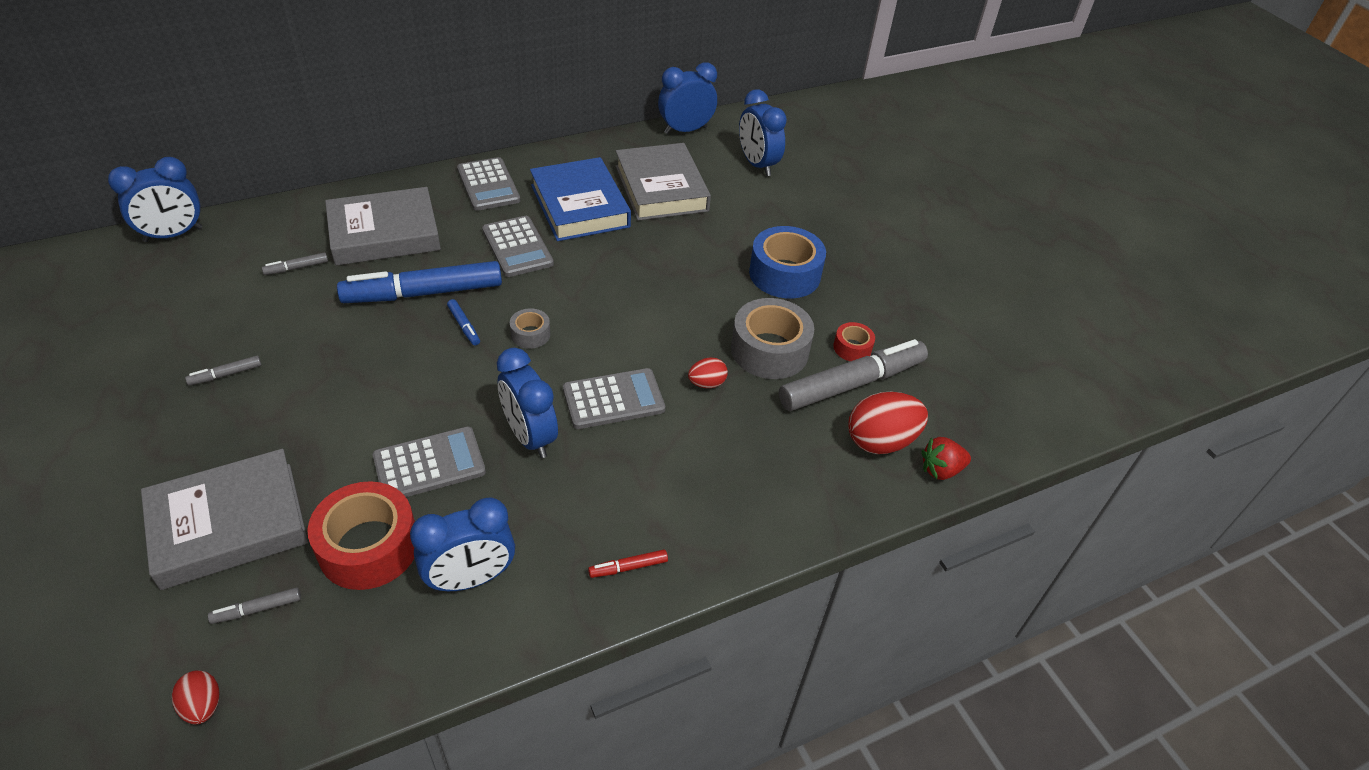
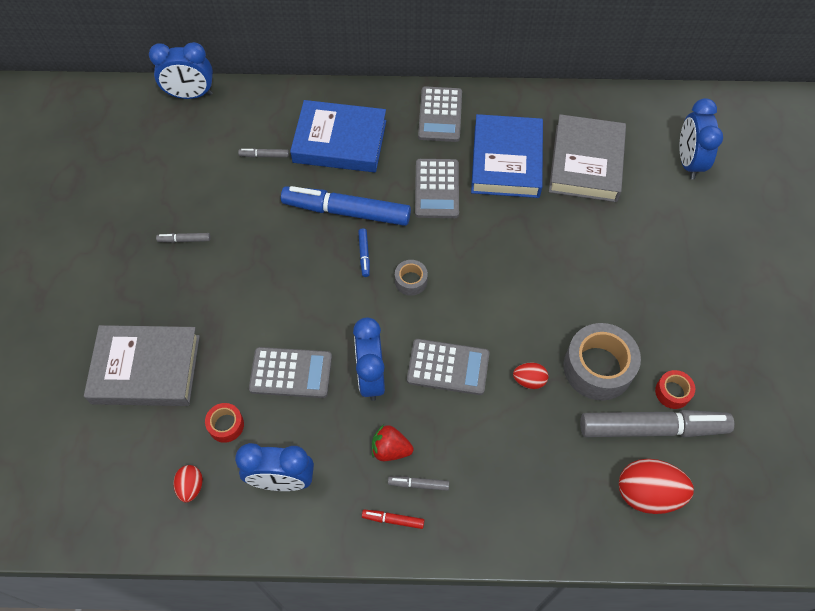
camera: 30 degrees right, 15 degrees up
(203, 706) = (88, 501): red egg -> red egg (191, 487)
(257, 609) = (141, 444): grey marker -> grey marker (418, 484)
(369, 547) = (226, 425): red tape -> red tape, size x0.50
(384, 233) = (340, 141): grey book -> blue book
(685, 130) = (640, 101): blue clock -> none
(784, 274) = (651, 293): blue tape -> none
(941, 470) = (685, 542): red strawberry -> red strawberry (390, 449)

